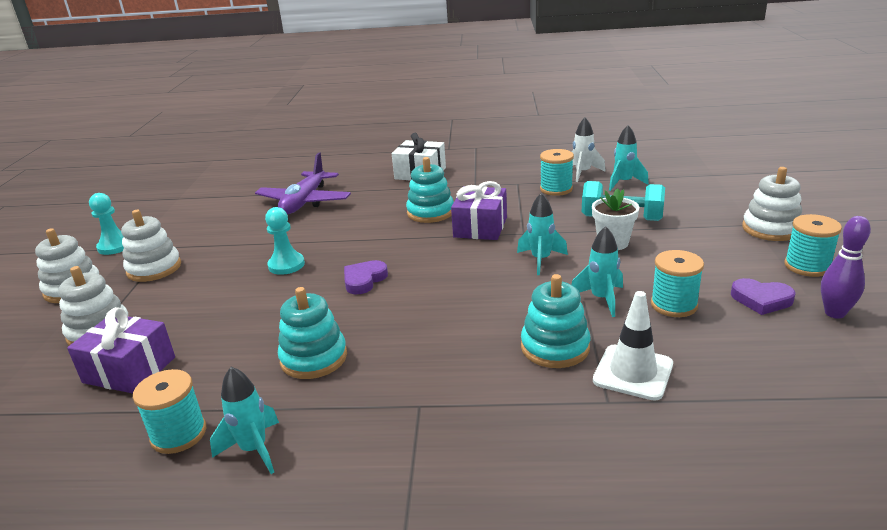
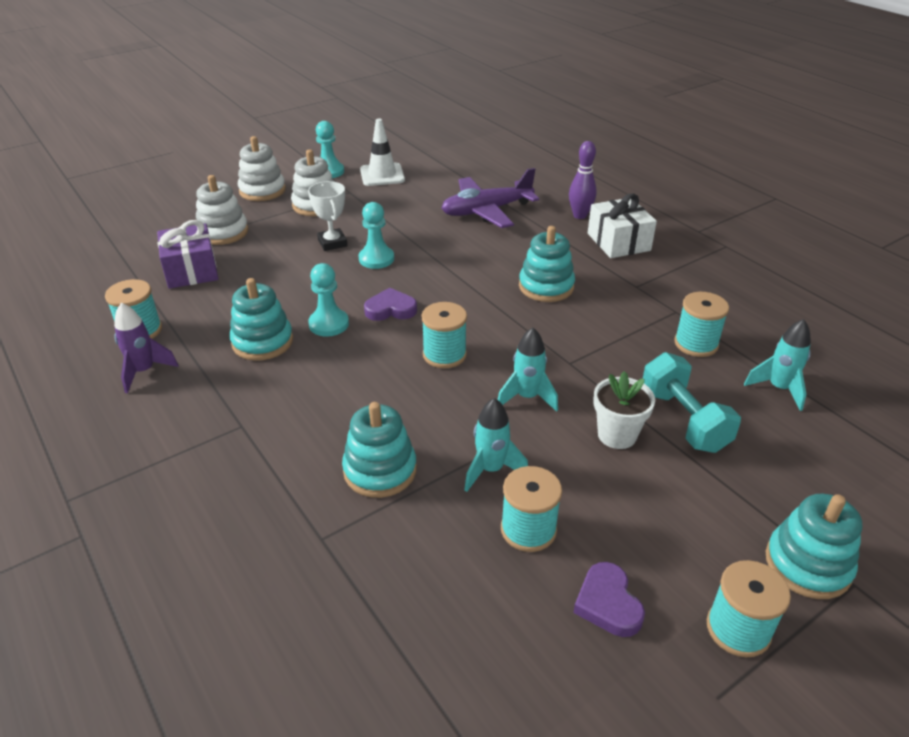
camera: 50 degrees right, 10 degrees up
(227, 278) = (332, 243): none -> white trophy
(254, 449) = (144, 371): turquoise rocket -> purple rocket
(340, 315) = (329, 324): none -> turquoise pawn
(453, 275) = (444, 355): none -> turquoise spool
(480, 227) = (551, 330): purple gift -> none
(582, 173) = (763, 347): white rocket -> none
(633, 372) = (379, 540): white traffic cone -> white traffic cone (382, 175)
(771, 229) = (807, 564): white stacking toy -> turquoise stacking toy
(834, 313) = (639, 685): purple bowling pin -> purple bowling pin (580, 215)

